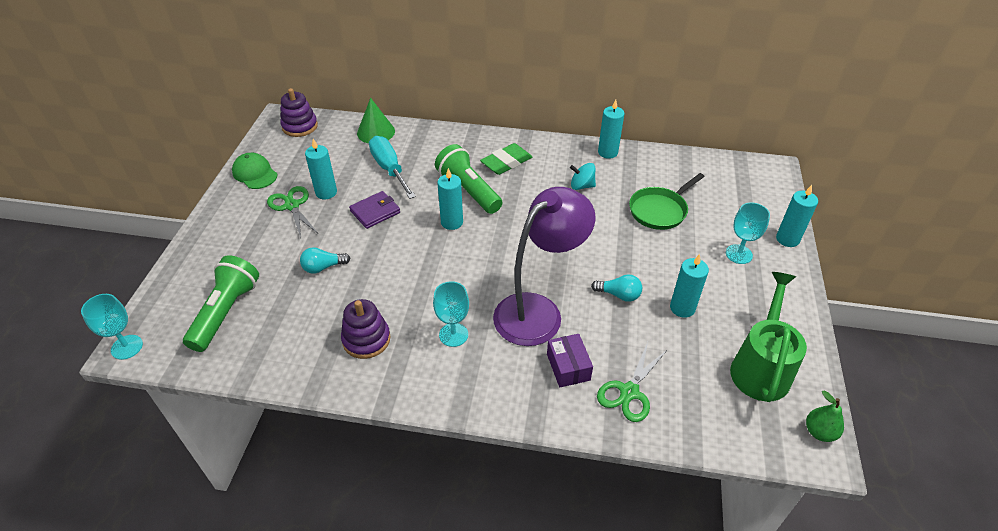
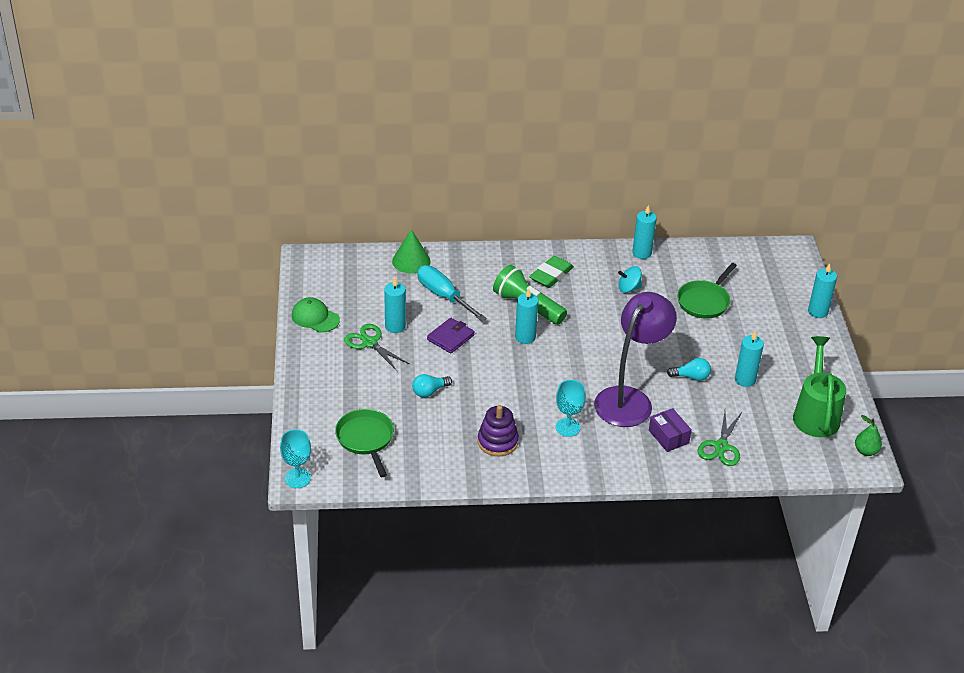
camera: 15 degrees left, 5 degrees down
(226, 312) = (366, 439): green flashlight -> green pan
(300, 126) = (331, 265): purple stacking toy -> none
(738, 254) = (780, 330): turquoise goblet -> none

